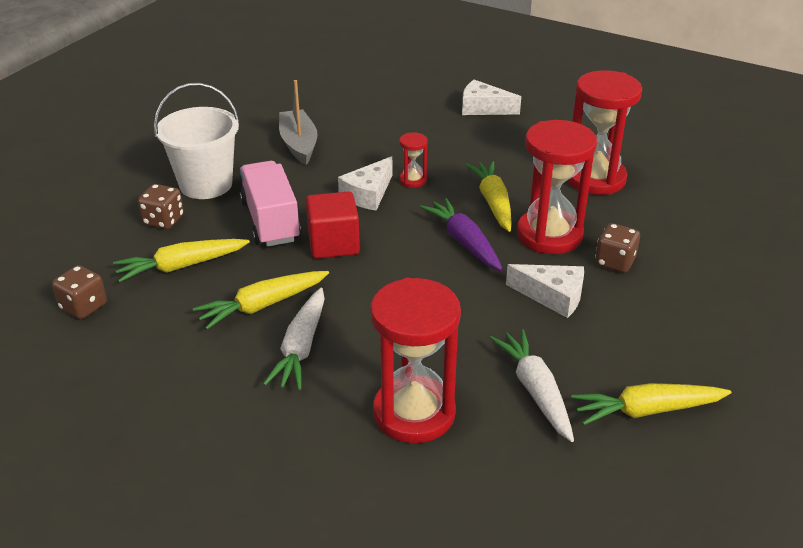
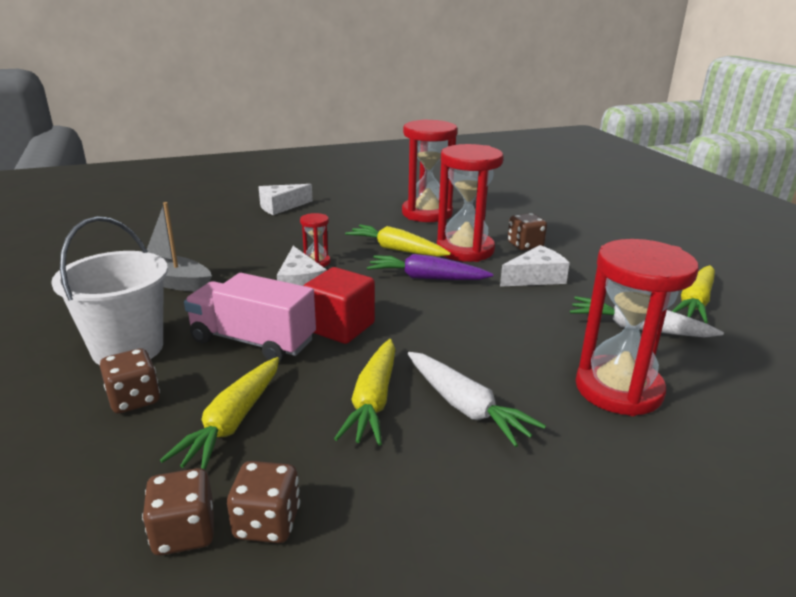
camera: 50 degrees left, 10 degrees down
(115, 329) = (267, 523): none -> brown dice

